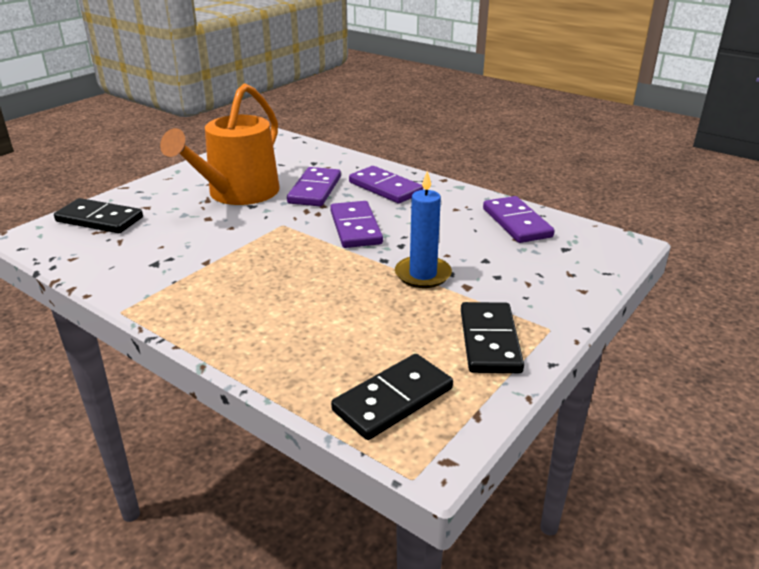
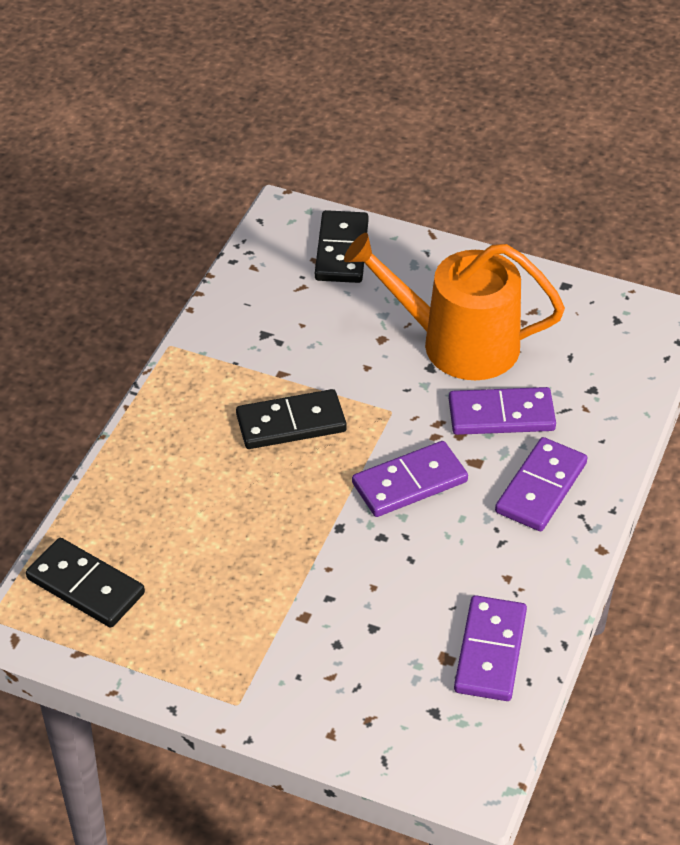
camera: 75 degrees right, 15 degrees up
(423, 274) = (316, 570): blue candle -> none
(490, 341) = (198, 650): black domino -> black domino (291, 423)
(516, 223) = (490, 651): purple domino -> purple domino turned 45 degrees counterclockwise

